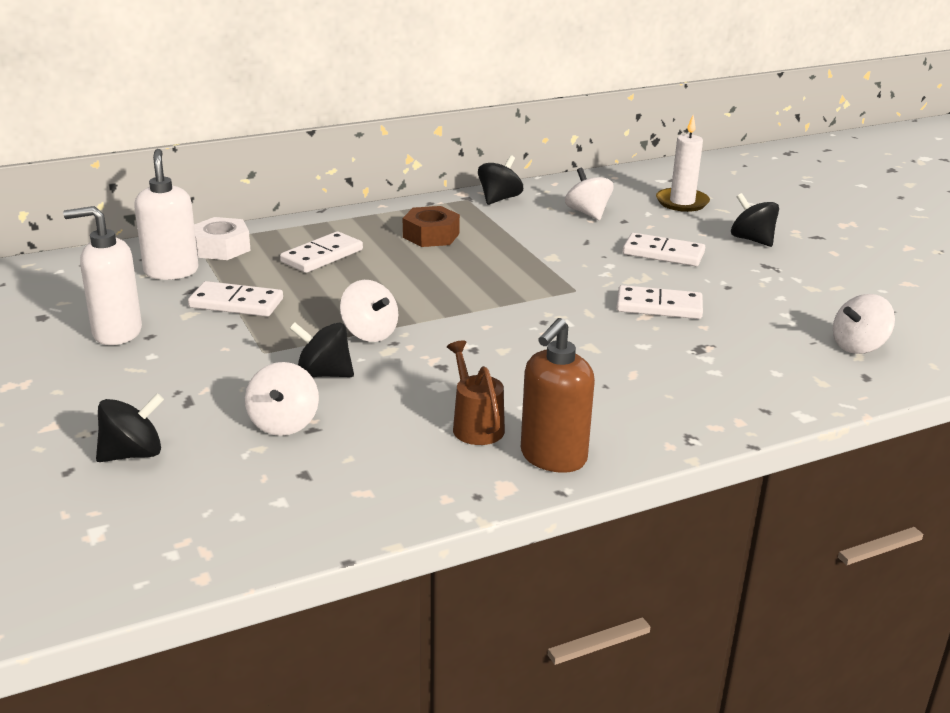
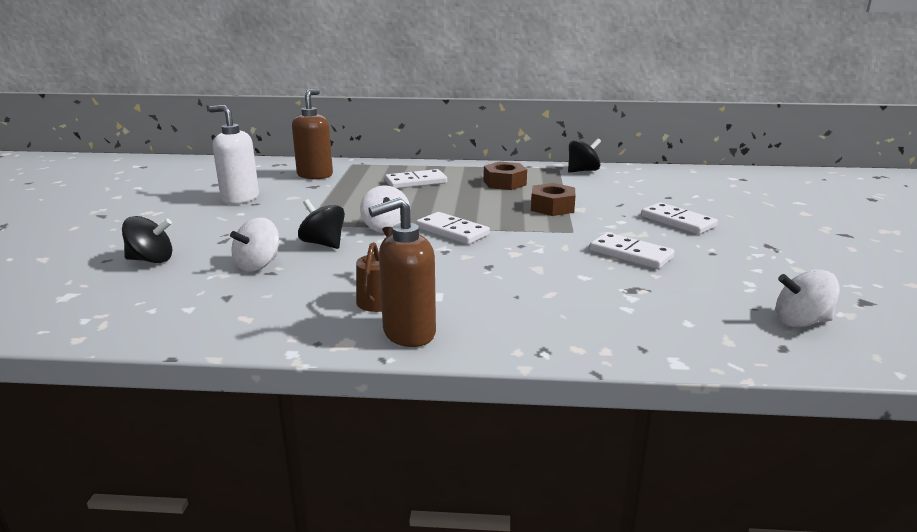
camera: 30 degrees right, 5 degrees down
(171, 271) = (315, 175): white soap dispenser -> brown soap dispenser
(221, 248) = (361, 169): white nut -> none
(236, 303) = (328, 197): white domino -> white domino (452, 231)
(521, 261) = (552, 207): none -> brown nut
(587, 213) = (643, 188): white spinning top -> none
(682, 202) = (735, 193): white candle -> none
(752, 240) = (774, 226): black spinning top -> none

